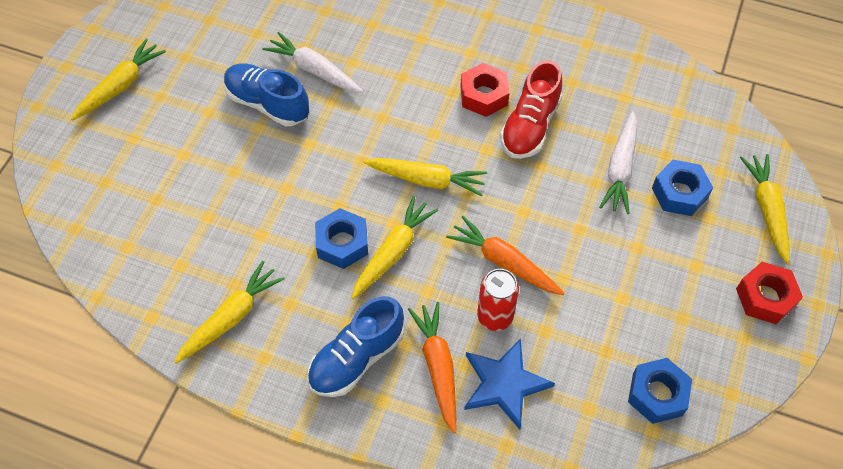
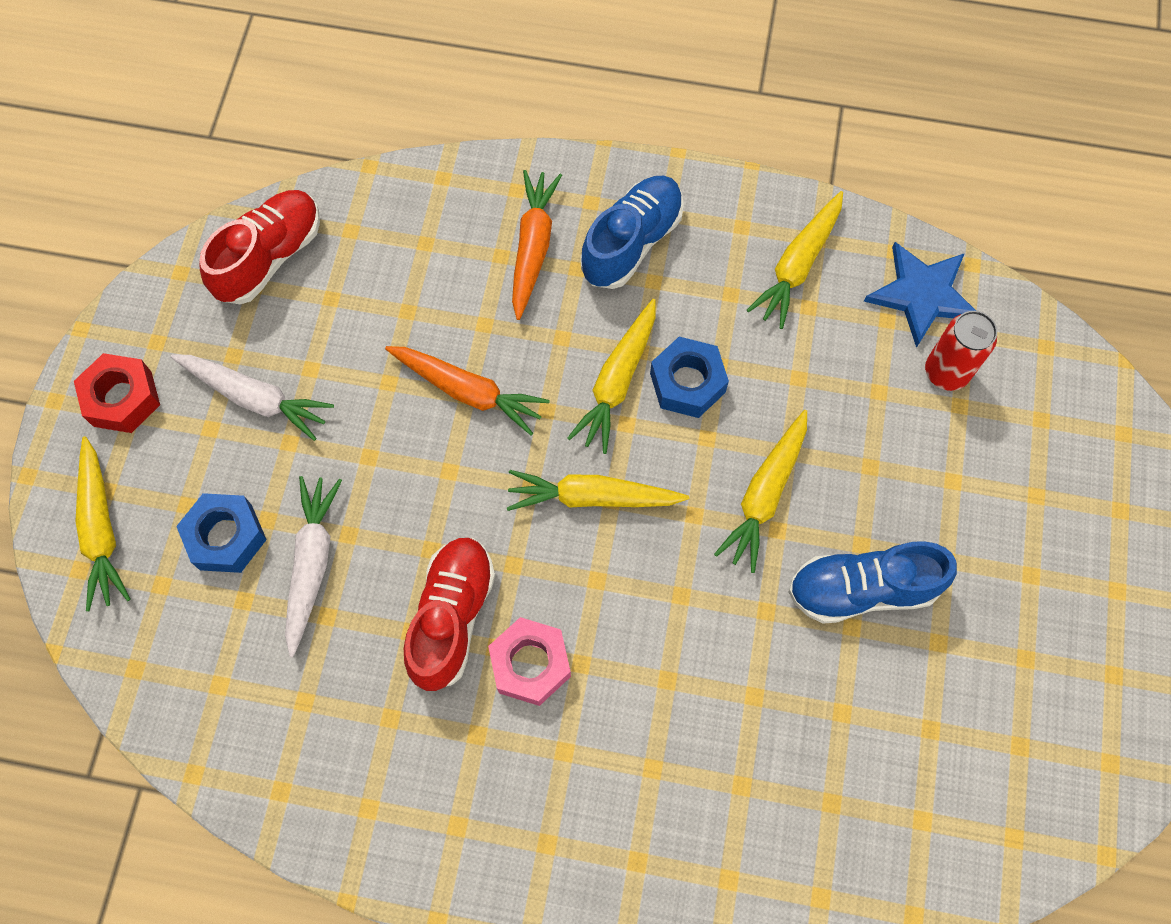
camera: 170 degrees right, 10 degrees up
(121, 86) = (1100, 583): yellow carrot -> yellow carrot (765, 495)
(268, 104) = (862, 589): blue shoe -> blue shoe turned 150 degrees clockwise
(314, 70) = (811, 667): white carrot -> white carrot (255, 398)
(438, 367) = (533, 247): orange carrot -> orange carrot turned 150 degrees counterclockwise
(484, 95) = (530, 664): red nut -> pink nut
(495, 317) = (472, 318): red can -> red can (946, 372)
(504, 384) = (451, 241): blue star -> blue star (922, 295)
(657, 394) = (269, 257): blue nut -> red shoe

